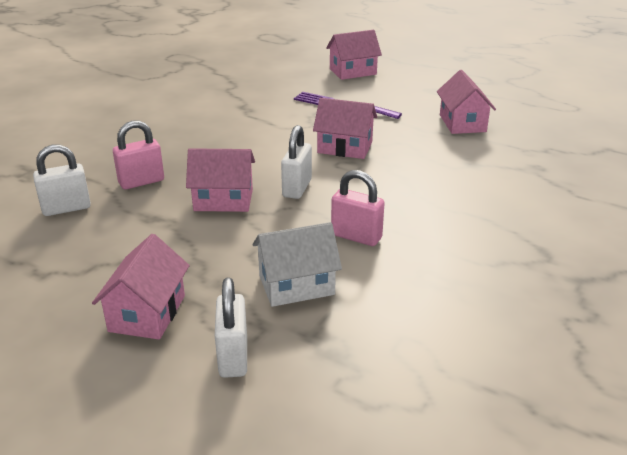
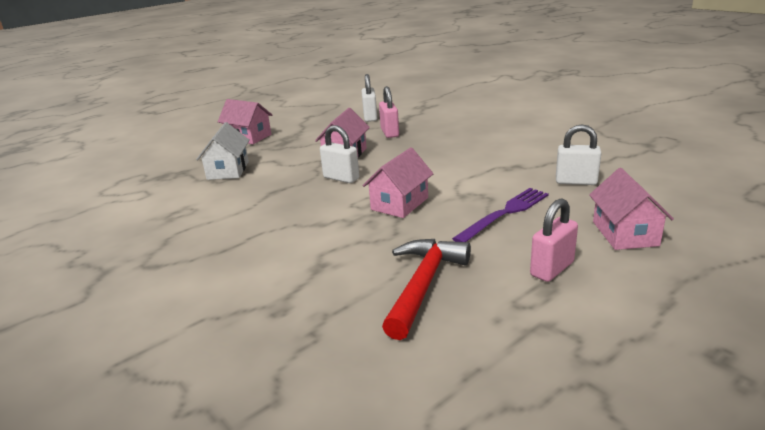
camera: 110 degrees right, 5 degrees down
(233, 357) = (193, 153): white padlock -> white padlock (576, 182)
(356, 236) = (256, 192): pink padlock -> pink padlock (552, 269)
(462, 123) = (423, 285): pink house -> red hammer

